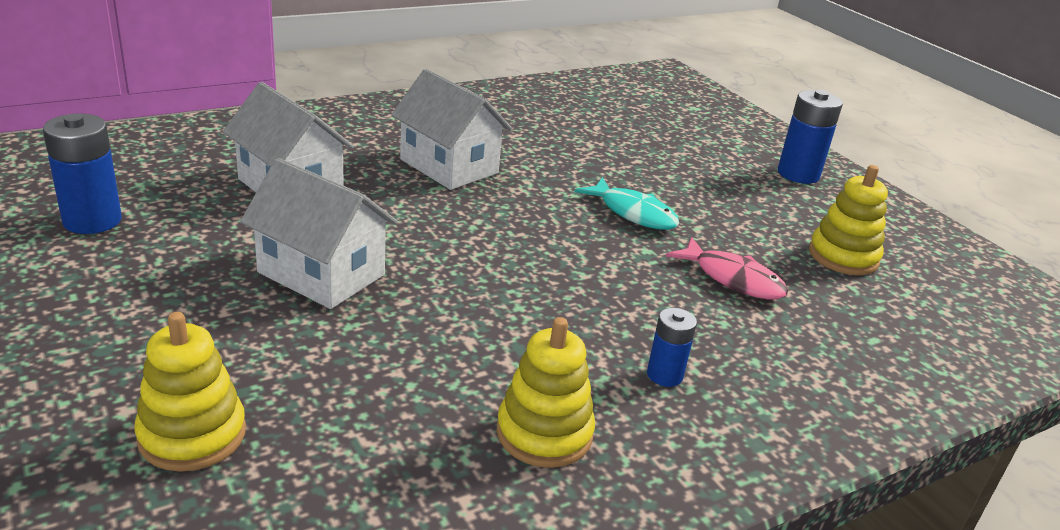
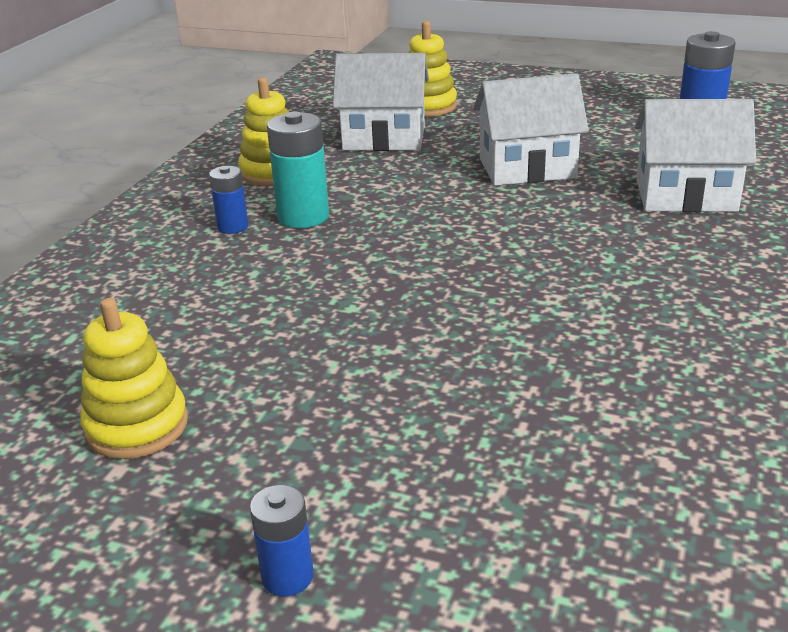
camera: 145 degrees right, 0 degrees up
(449, 166) = (650, 282): white house -> white house (384, 138)
(587, 346) = (303, 216): none -> turquoise battery
(633, 213) = (415, 340): turquoise fish -> none
(733, 279) = (243, 324): pink fish -> none
(798, 174) = (287, 576): blue battery -> blue battery, size x0.59

